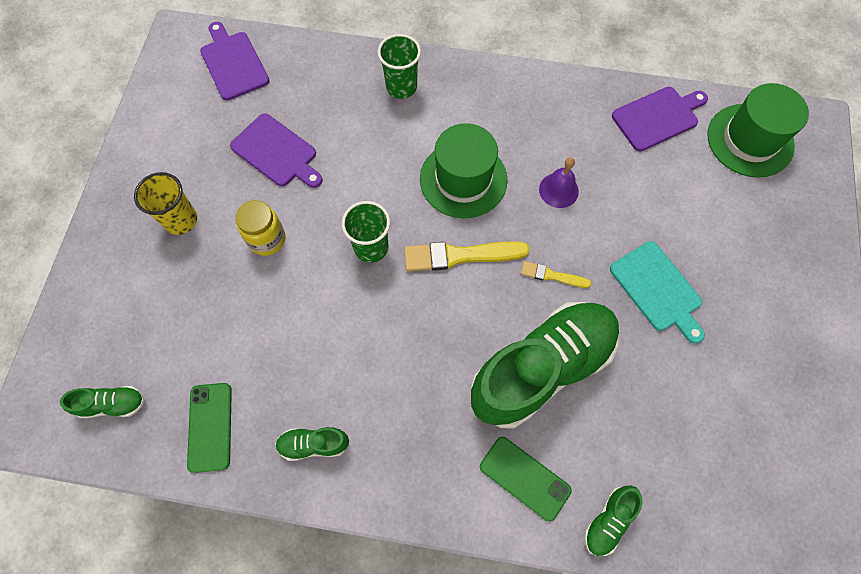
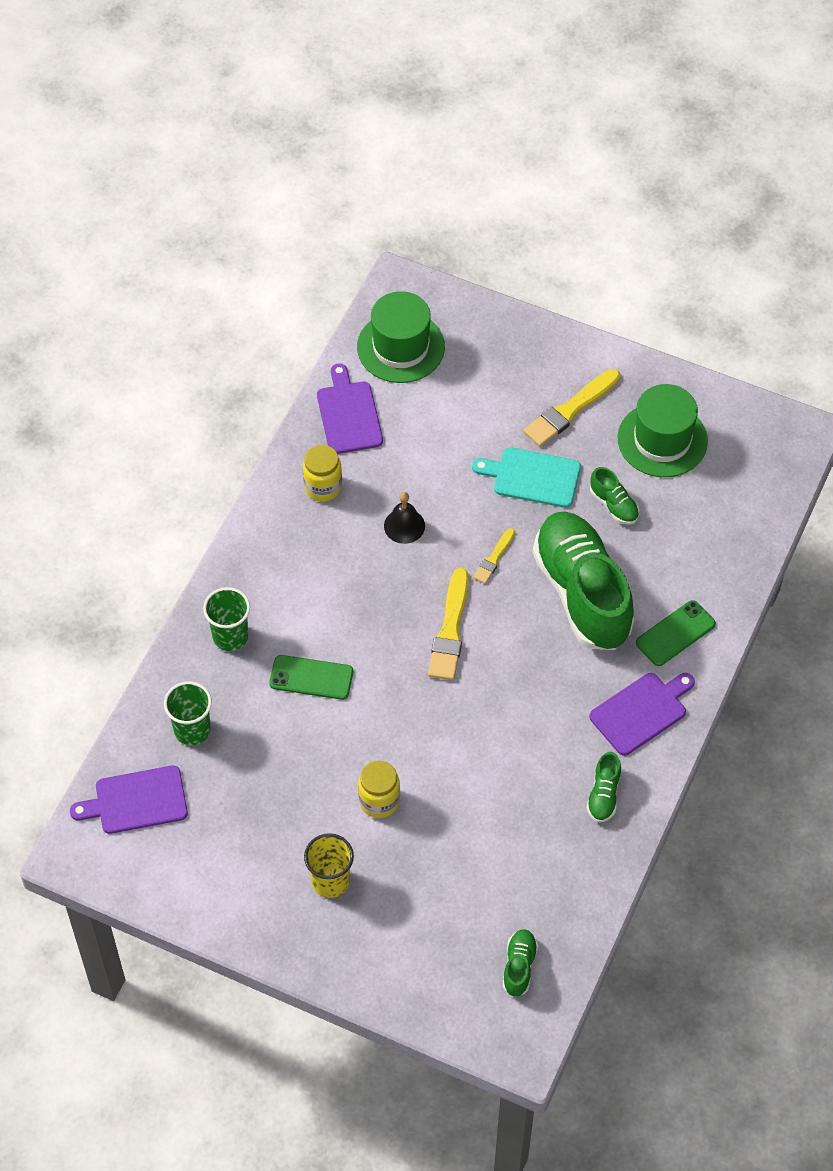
camera: 75 degrees left, 10 degrees down
(210, 427) = (564, 881): green phone -> green phone (311, 677)
(277, 152) = (275, 775): purple cutting board -> purple cutting board (641, 711)
(371, 247) = (417, 707): green cup -> green cup (192, 730)
(463, 179) = (365, 606): green hat -> green hat (662, 440)
(558, 190) = (404, 526): purple bell -> black bell
(573, 116) = (323, 487): none -> yellow jar
(608, 521) = (725, 582): green shoe -> green shoe (613, 505)
(657, 289) = (532, 477): turquoise cutting board -> turquoise cutting board turned 150 degrees counterclockwise
(752, 306) = (570, 410): none -> yellow brush

